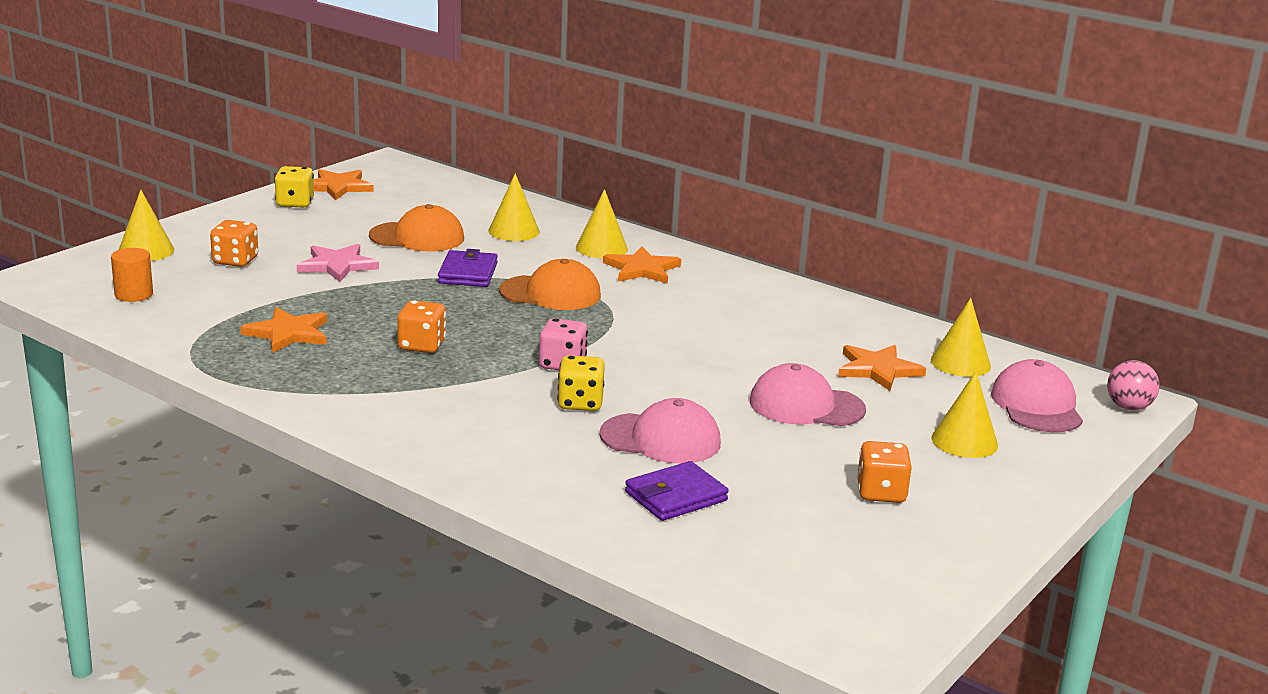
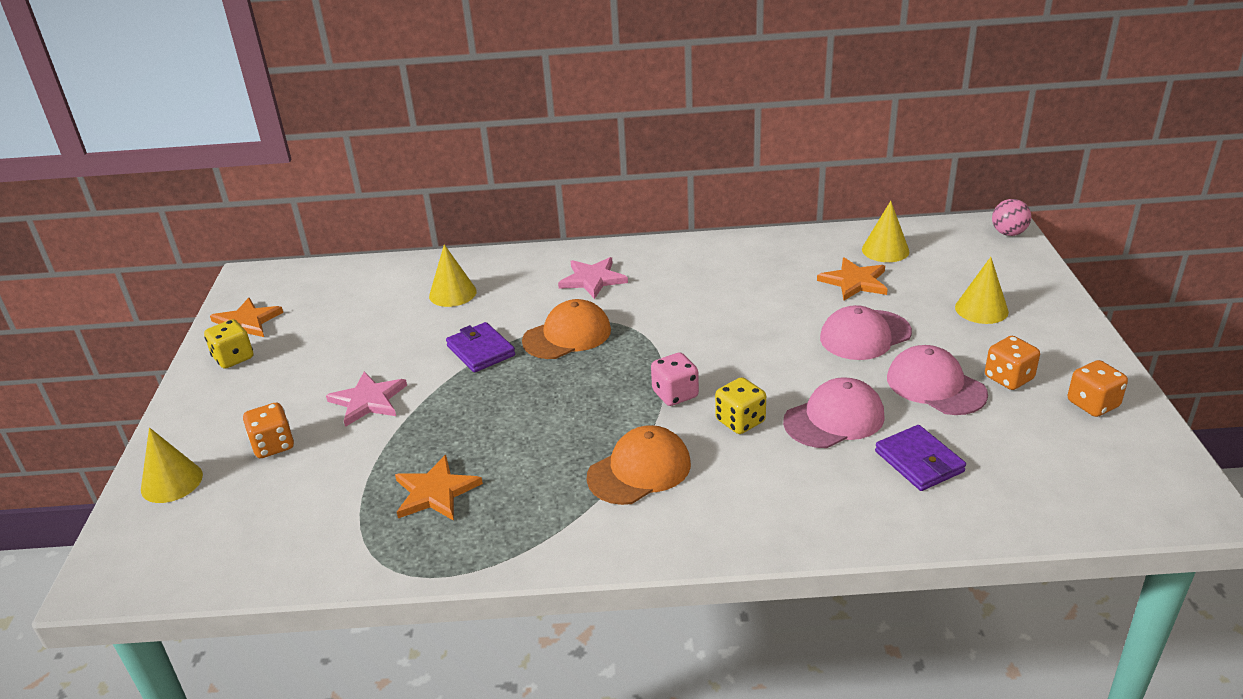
camera: 35 degrees left, 10 degrees up
(134, 294) = (235, 536): orange cylinder -> none
(417, 237) = (389, 338): orange cap -> orange cap (639, 470)
(421, 346) = (555, 439): orange dice -> orange dice (1092, 404)
(601, 248) = (537, 276): yellow cone -> none
(642, 269) = (592, 279): orange star -> pink star
(676, 496) = (919, 461): purple wallet -> purple wallet turned 45 degrees counterclockwise
(1036, 405) = (969, 259): pink cap -> pink cap (935, 386)

